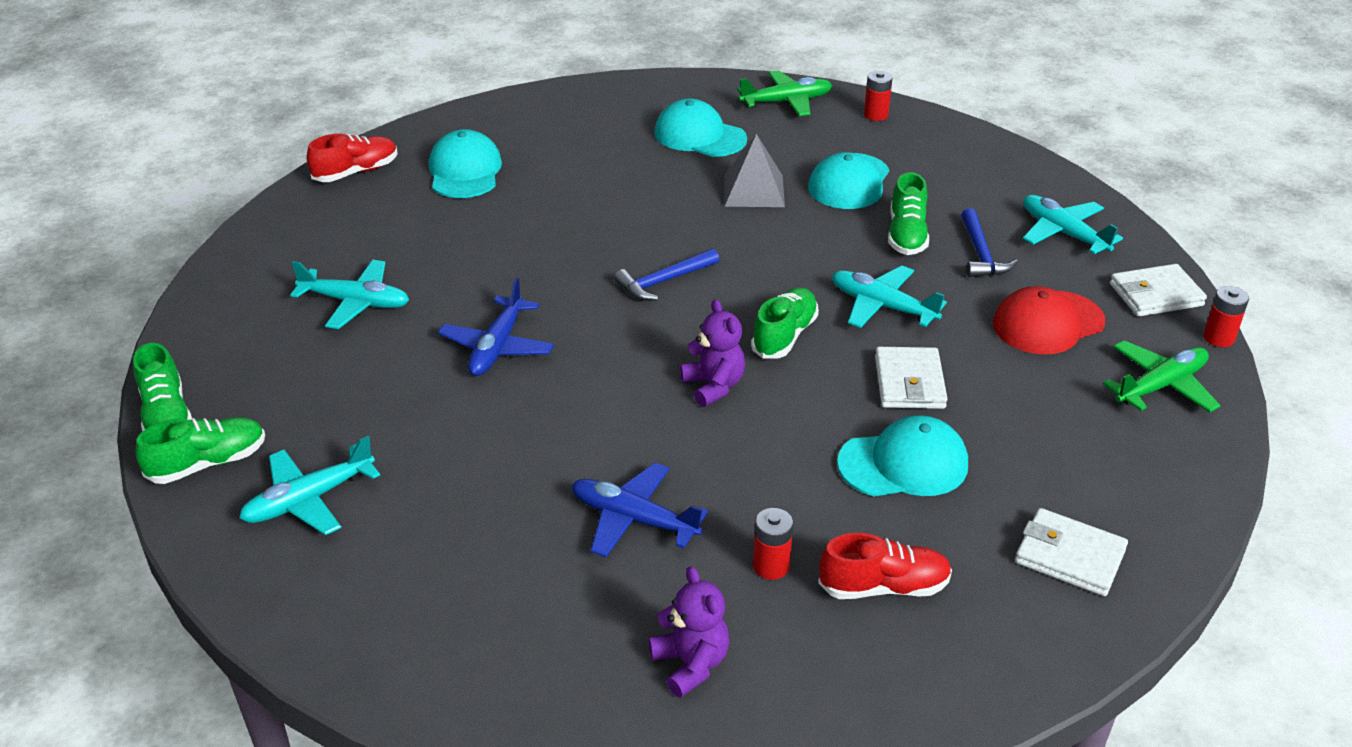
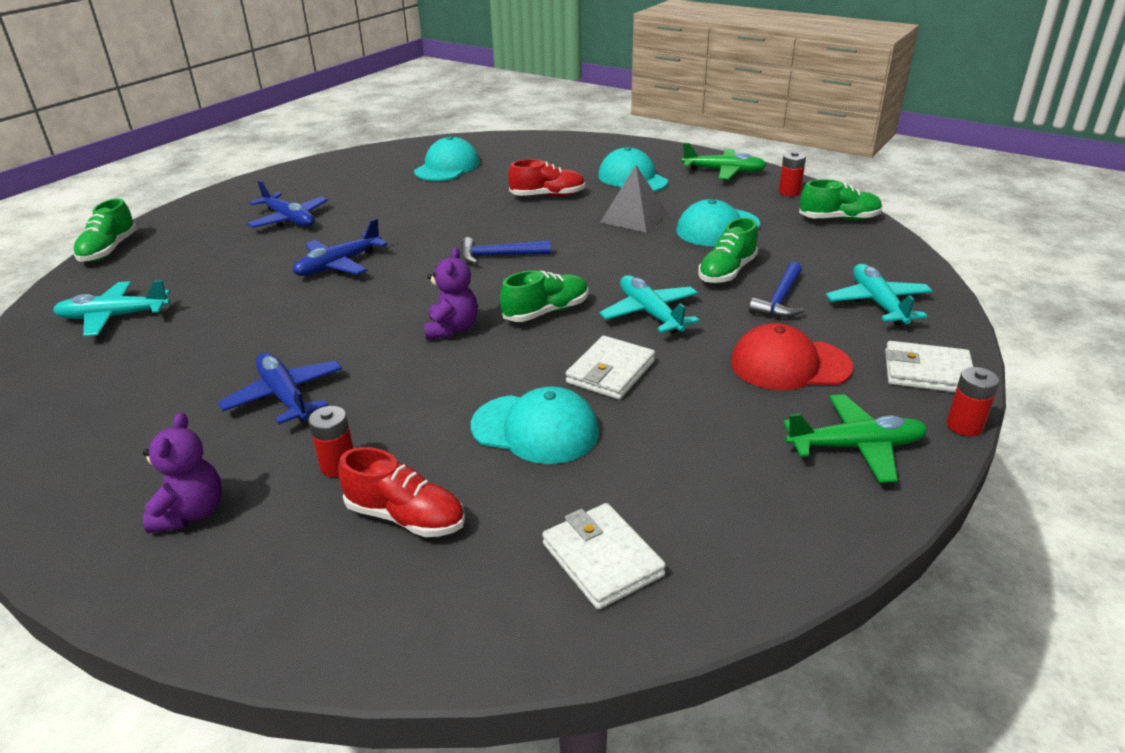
camera: 30 degrees right, 5 degrees down
(208, 463) = (93, 280): green shoe -> green shoe (839, 219)
(356, 172) = (382, 155): red shoe -> red shoe (548, 196)
(356, 302) = (289, 219): turquoise plane -> blue plane

